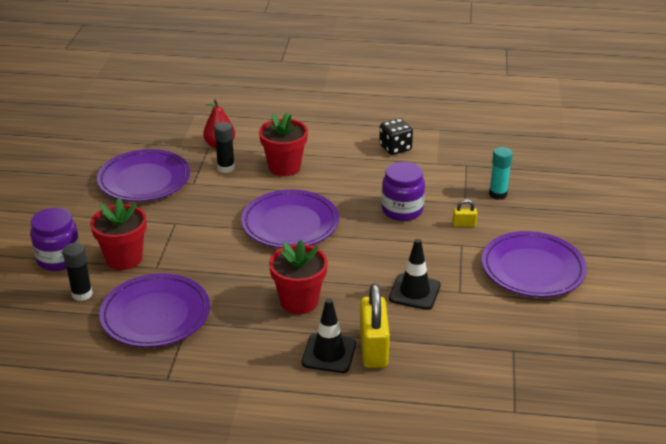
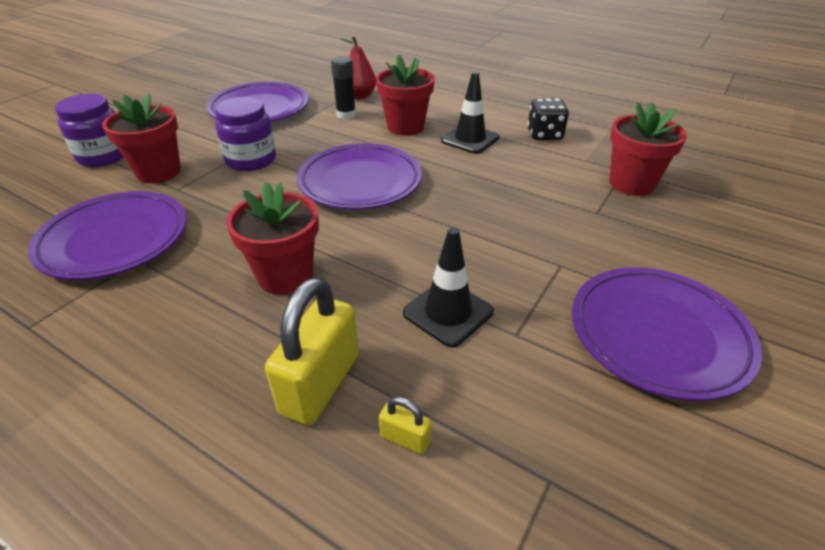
camera: 25 degrees right, 5 degrees up
(82, 294) = (78, 195): black glue stick -> none
(329, 353) = (253, 367): black traffic cone -> black traffic cone (470, 139)
(402, 210) = (506, 201): purple jar -> purple jar (251, 160)
(464, 224) = (580, 239): yellow padlock -> yellow padlock (405, 438)
(475, 175) = (631, 184): none -> red flower pot
(498, 194) = (651, 213): turquoise glue stick -> none

